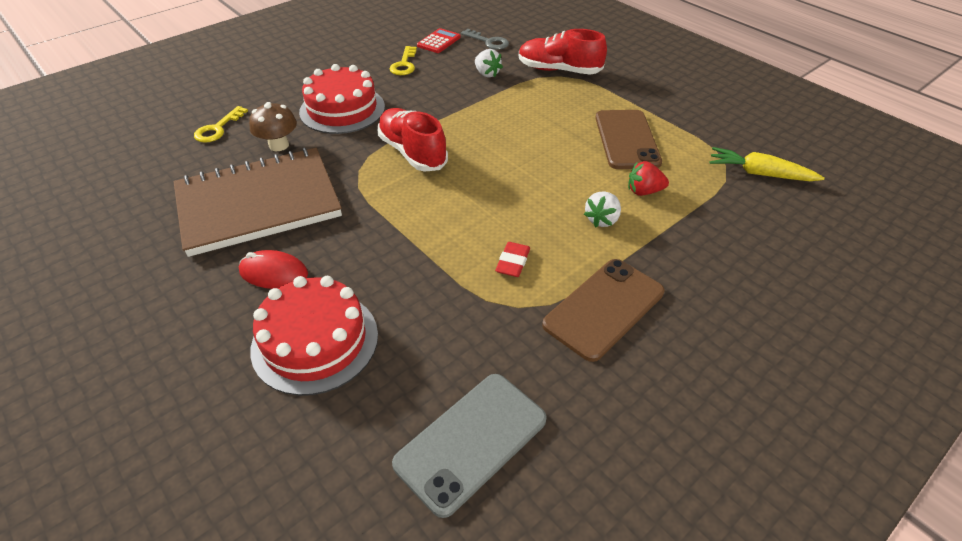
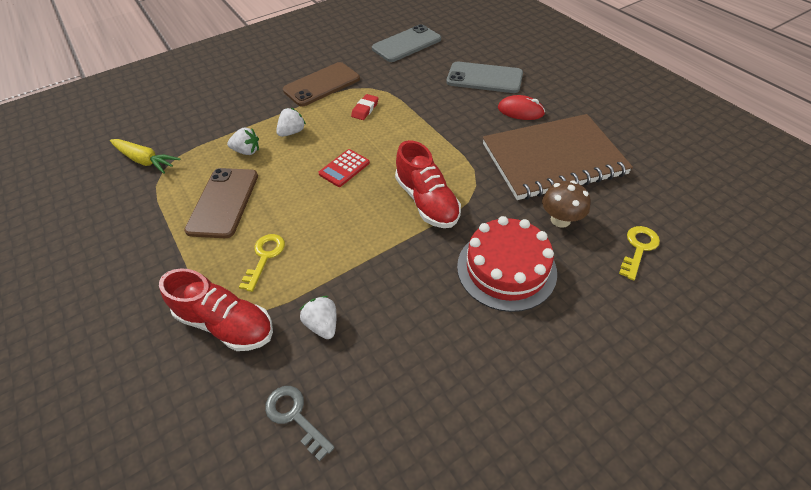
camera: 170 degrees left, 5 degrees up
(315, 341) = (484, 78): red cake -> grey phone
(404, 64) = (433, 360): yellow key -> yellow key (265, 257)
(439, 41) = (375, 427): red calculator -> red calculator (344, 168)
(644, 191) = (247, 151): red strawberry -> white strawberry

